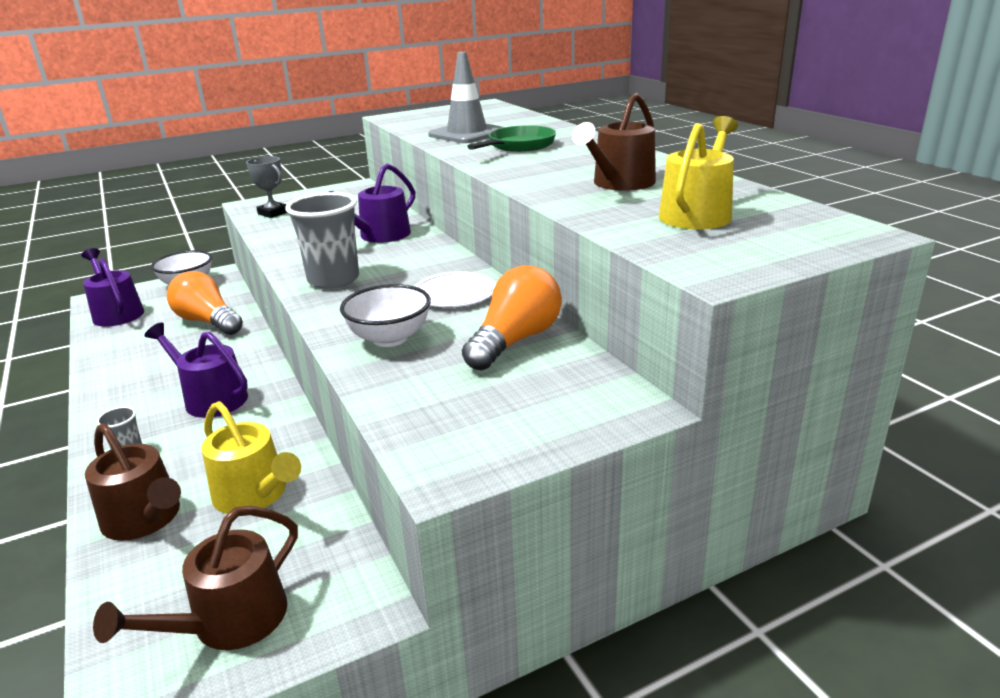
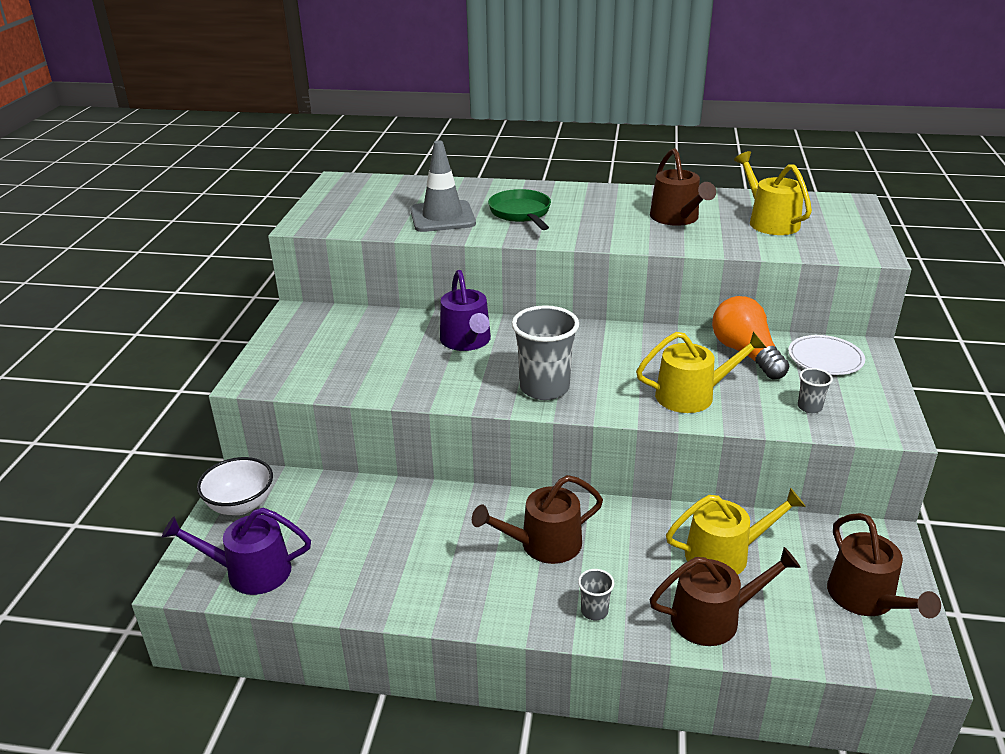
camera: 55 degrees left, 5 degrees up
(208, 322) = (368, 512): orange light bulb -> none
(211, 398) = (543, 544): purple watering can -> brown watering can
(273, 213) = (306, 374): grey trophy -> none
(390, 338) = (692, 395): white bowl -> yellow watering can
(435, 404) = (809, 407): none -> grey cup
(454, 293) = (640, 348): white plate -> white plate (825, 358)

